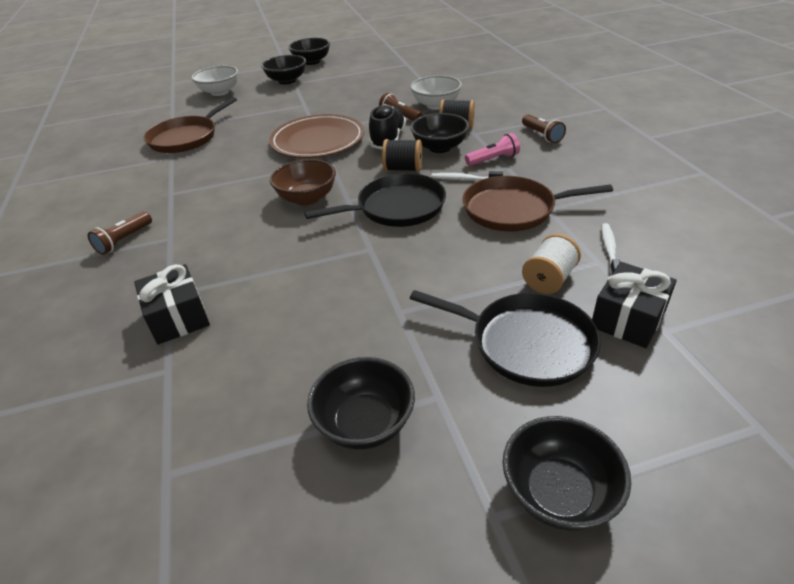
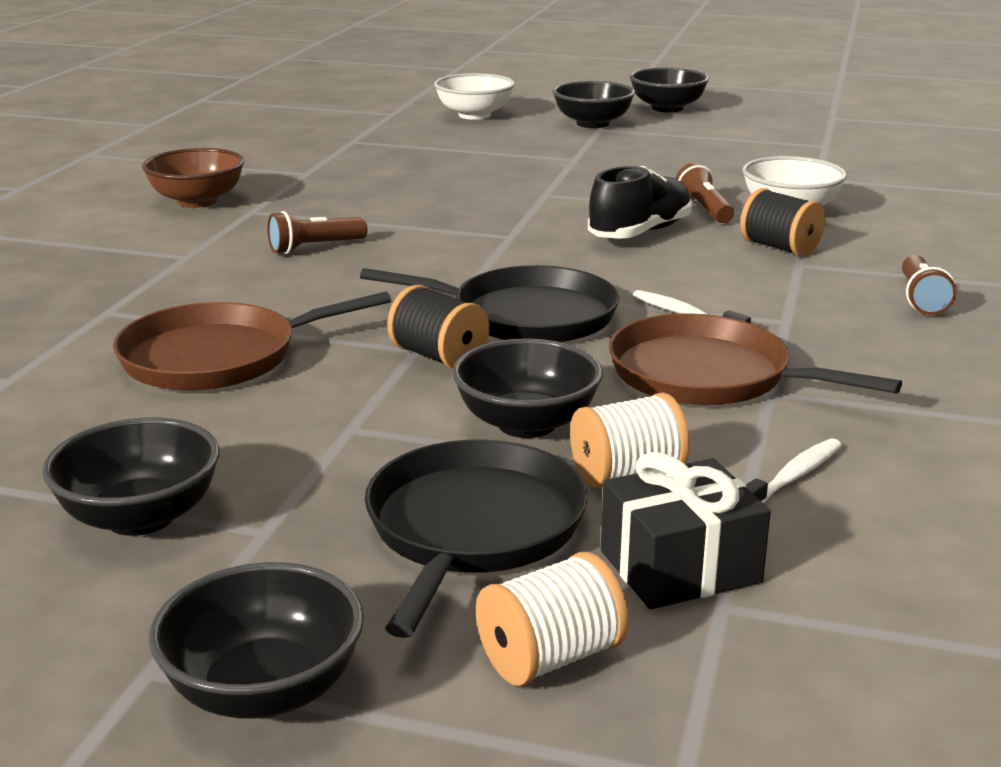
camera: 30 degrees right, 15 degrees down
(124, 240) = (134, 242): brown flashlight -> brown flashlight (315, 248)
(178, 317) = (87, 336): black gift -> none
(186, 138) = (355, 156): brown pan -> brown pan (218, 357)
(307, 198) = (415, 267): brown bowl -> brown bowl (197, 201)
(317, 141) = (529, 206): brown plate -> none
(403, 169) = (607, 275): black spool -> black spool (439, 357)
(439, 147) = (709, 265): black bowl -> black bowl (526, 424)
(493, 160) = (776, 305): pink flashlight -> none
(526, 343) = (472, 529): black pan -> black pan turned 135 degrees counterclockwise
(643, 397) = (550, 658): none -> white spool

